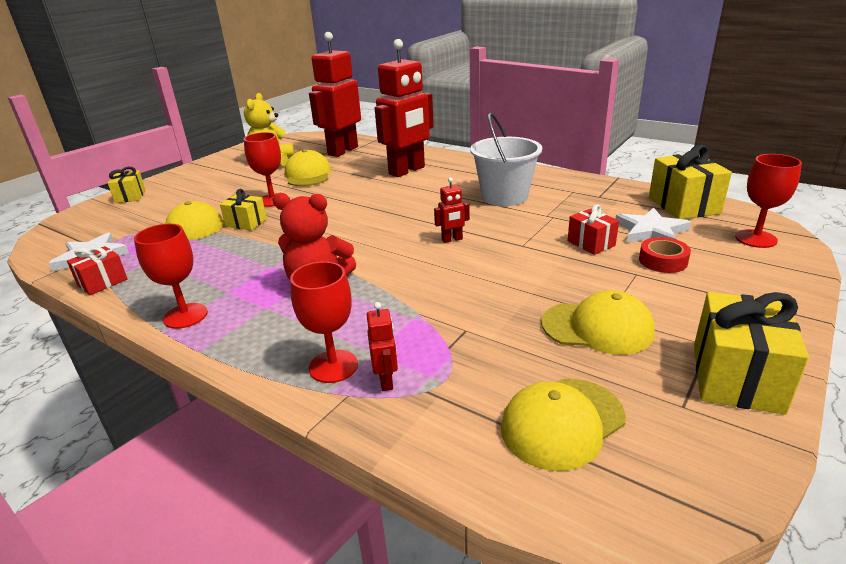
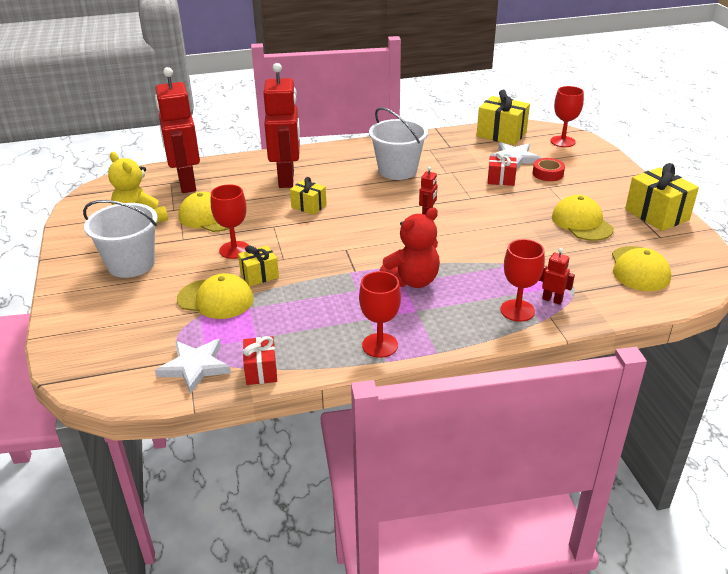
camera: 50 degrees left, 5 degrees up
(130, 196) = (76, 314): yellow gift -> yellow gift (309, 206)
(211, 183) = (131, 264): none -> white bucket
(597, 327) = (581, 222): yellow cap -> yellow cap turned 75 degrees counterclockwise

